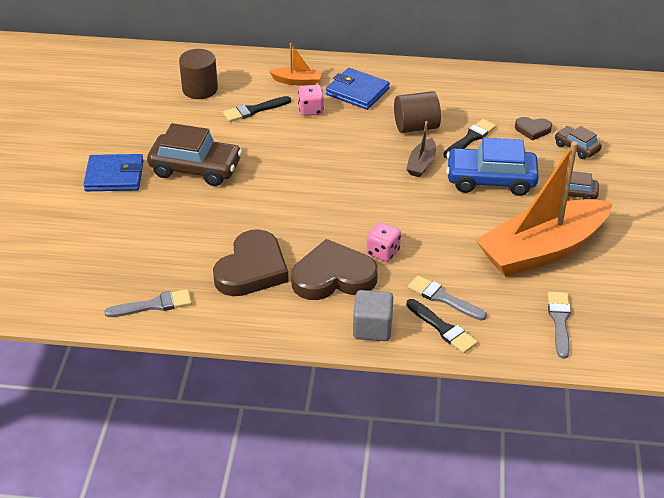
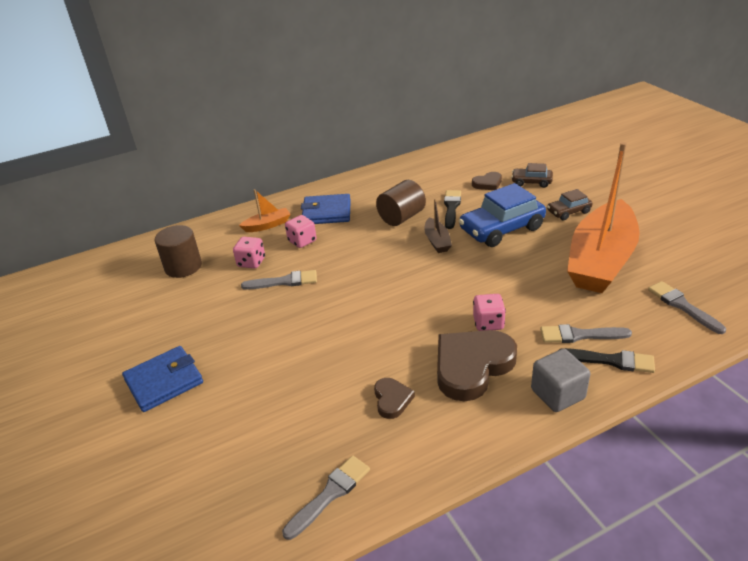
camera: 30 degrees left, 5 degrees down
(195, 168) = (244, 334): brown car -> none
(252, 269) = (392, 400): brown heart -> brown heart, size x0.49
(254, 110) = (251, 262): black brush -> pink dice
(263, 140) = (284, 281): none -> grey brush

